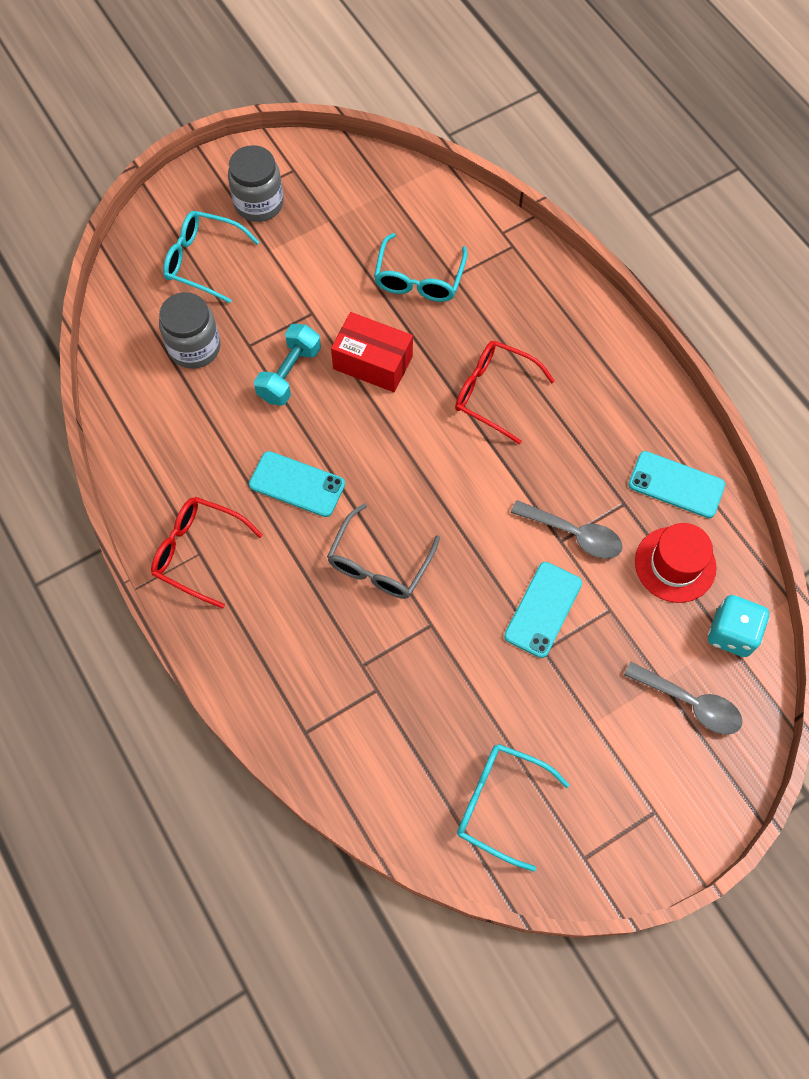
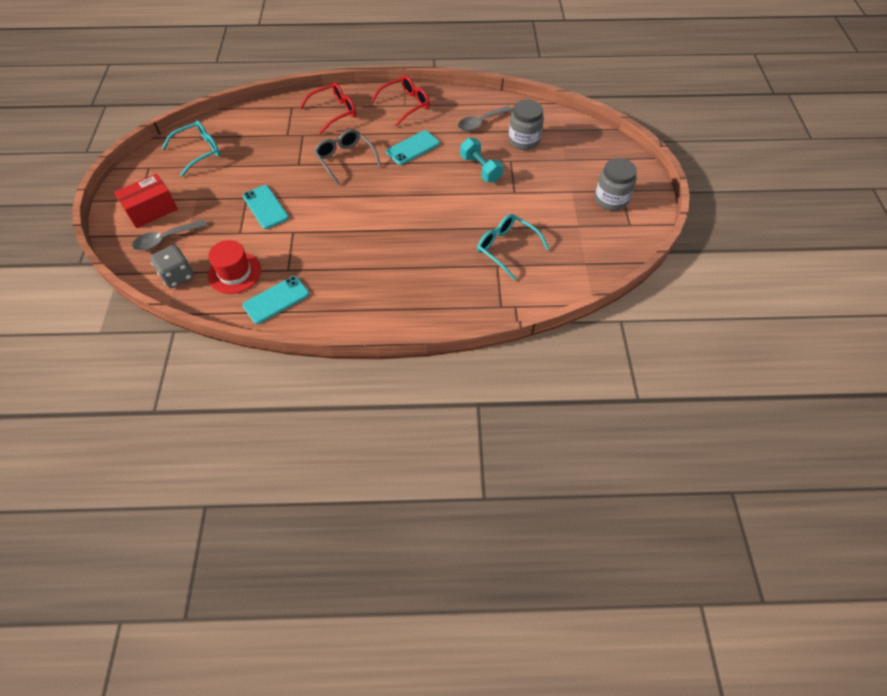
camera: 120 degrees right, 10 degrees down
(203, 261) = (581, 162): turquoise glasses -> none
(373, 362) = (462, 204): red box -> red box (151, 210)
(493, 393) = (402, 246): red glasses -> red glasses (334, 112)
(574, 534) = (291, 239): grey spoon -> grey spoon (481, 123)
(731, 633) = (177, 276): turquoise dice -> grey dice

